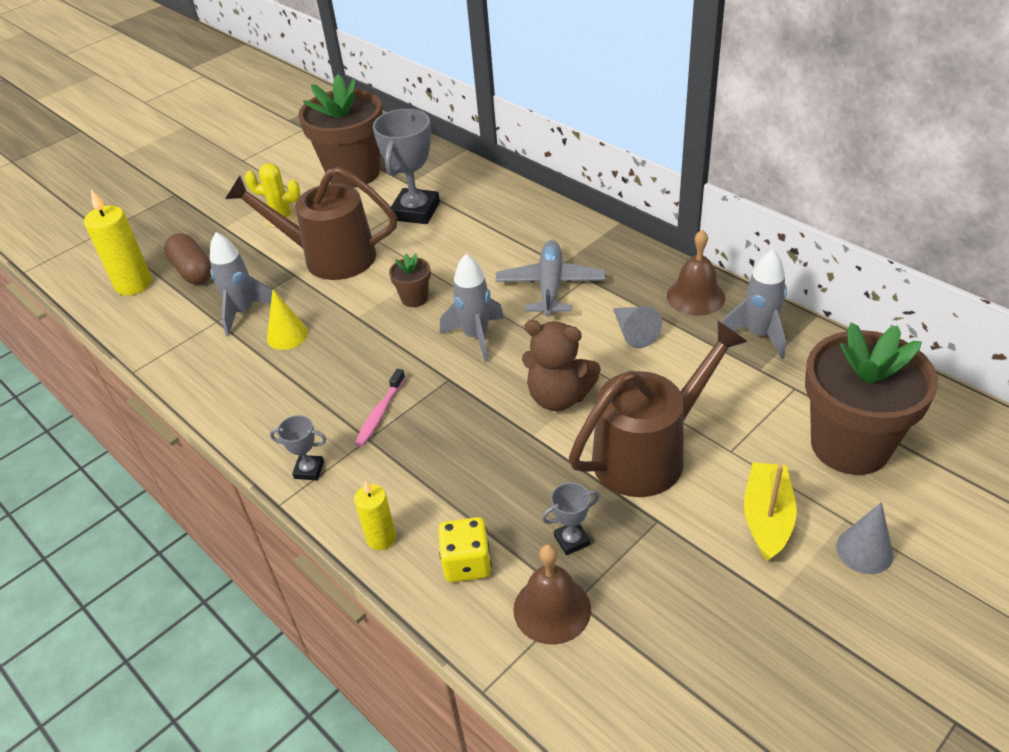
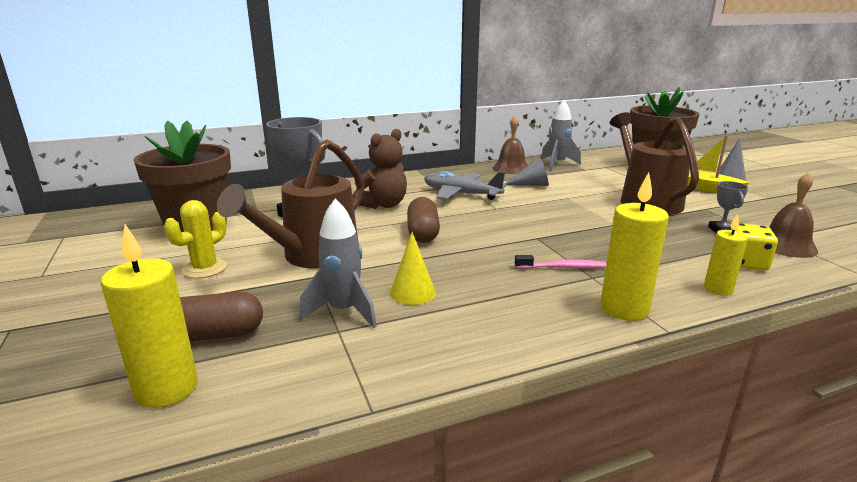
camera: 70 degrees left, 20 degrees down
(309, 470) = (624, 309): grey trophy -> yellow candle
(380, 413) = (562, 267): pink toothbrush -> pink toothbrush turned 45 degrees counterclockwise
(414, 298) = (423, 233): brown flower pot -> brown capsule
(476, 337) = (494, 222): grey rocket -> none
(559, 397) = (581, 211): brown teddy bear -> brown teddy bear (383, 205)

